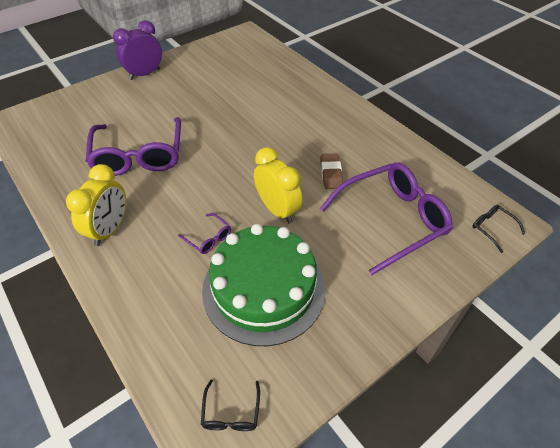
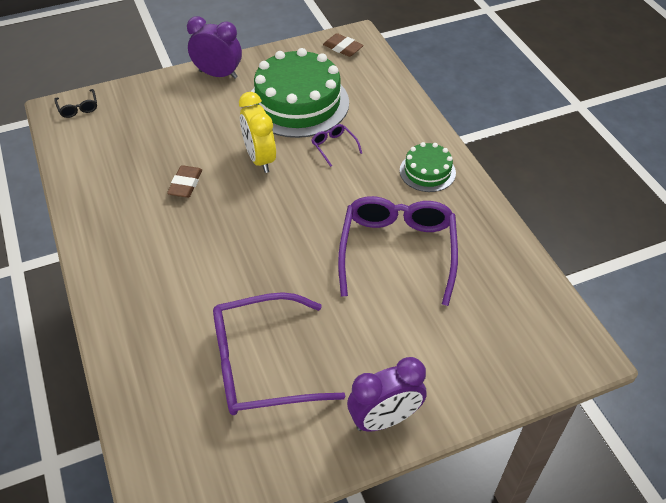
camera: 165 degrees left, 0 degrees up
(110, 229) = (427, 171): yellow clock -> green cake
(231, 413) = (343, 48): black glasses -> brown eraser
(380, 312) = (218, 74): none -> purple clock
(392, 220) = (158, 130): purple glasses -> purple glasses (261, 365)

